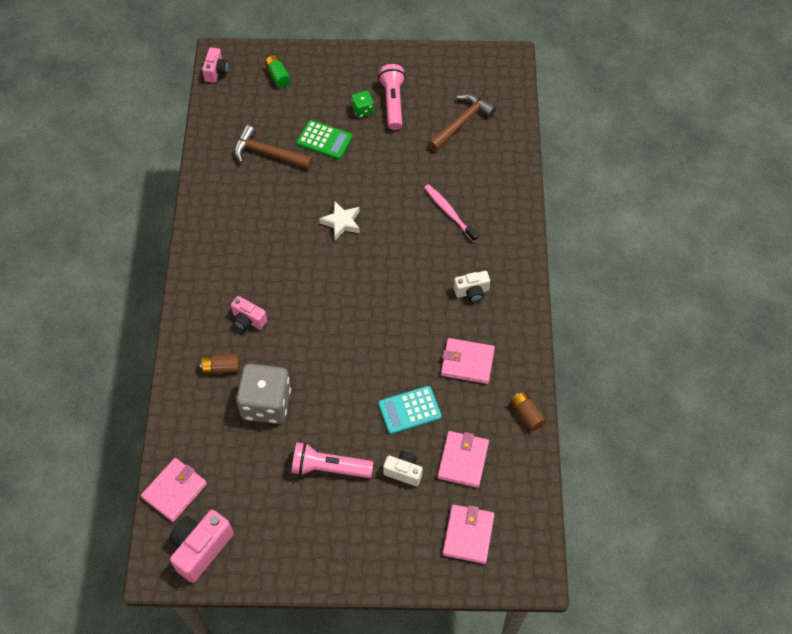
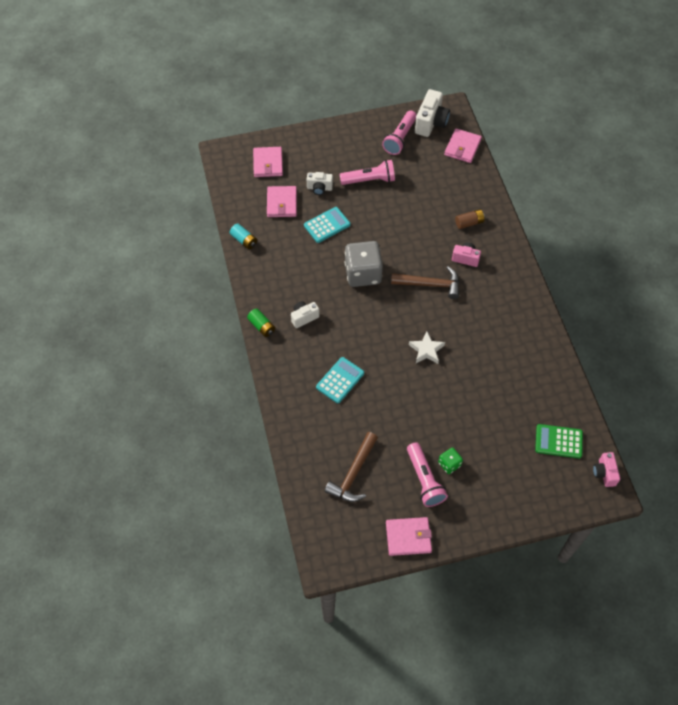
camera: 165 degrees right, 0 degrees up
(201, 548) = (431, 123): pink camera -> white camera
(258, 531) = (400, 138): none -> pink flashlight
(266, 404) = (427, 208): grey dice -> grey dice (363, 274)
(268, 154) = (515, 398): brown hammer -> brown hammer (430, 284)
(278, 76) = (544, 483): green battery -> green battery (261, 326)
(324, 140) = (471, 423): green calculator -> green calculator (558, 441)
(449, 212) = (340, 380): pink toothbrush -> turquoise calculator
(467, 362) = (294, 265): pink wallet -> pink wallet (408, 537)
(526, 414) = (244, 240): brown battery -> turquoise battery

